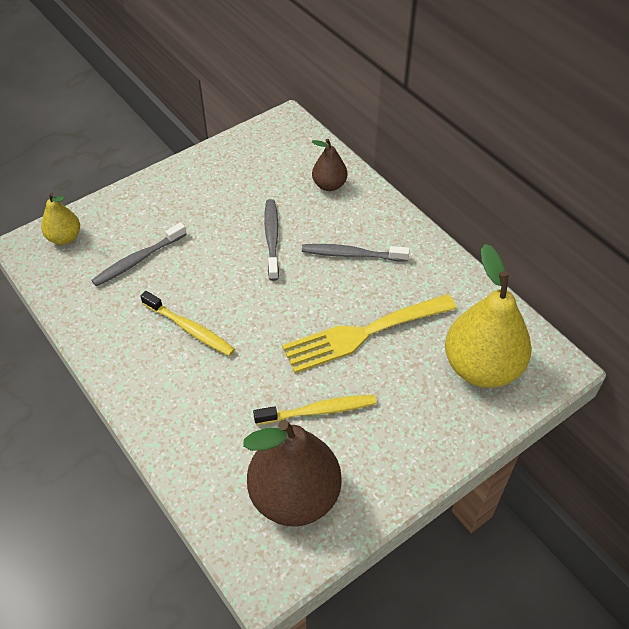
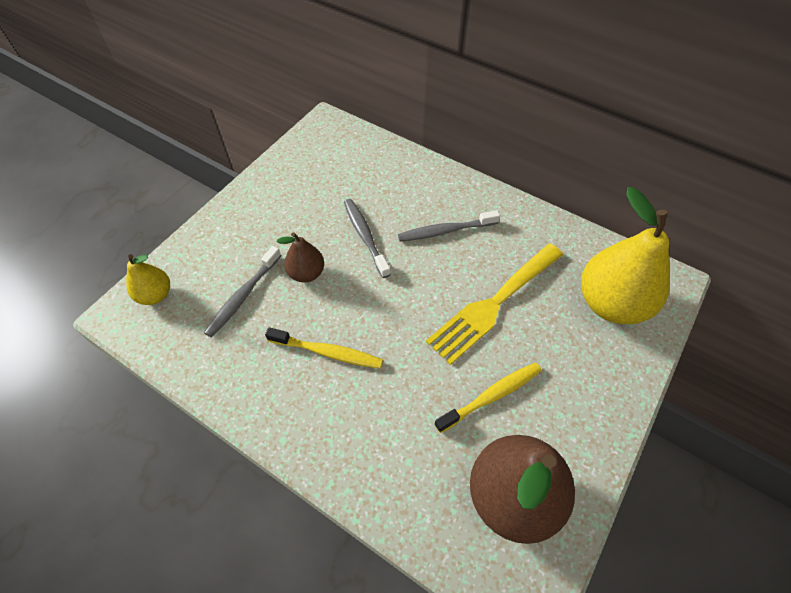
camera: 20 degrees left, 5 degrees up
(329, 185) = (393, 171): brown pear -> brown pear (306, 273)

